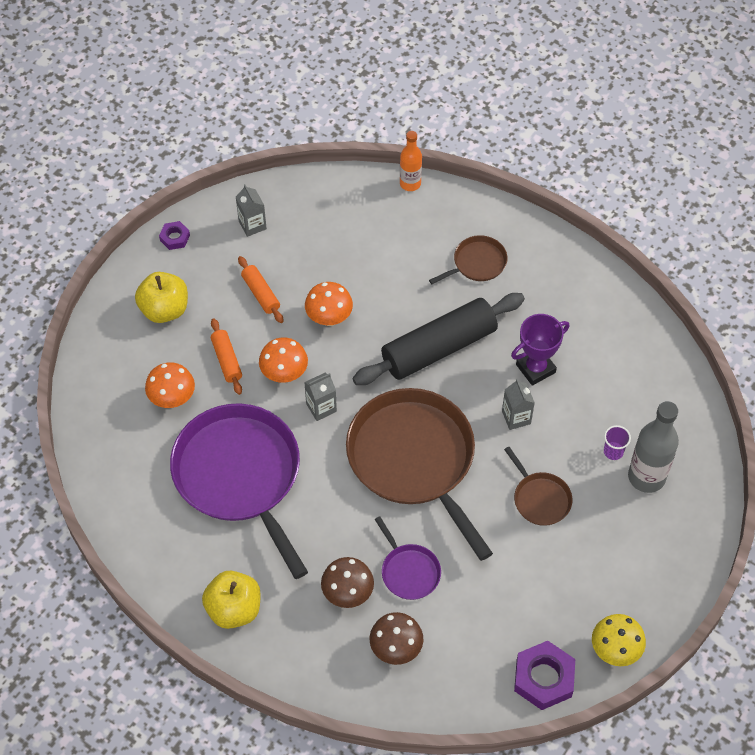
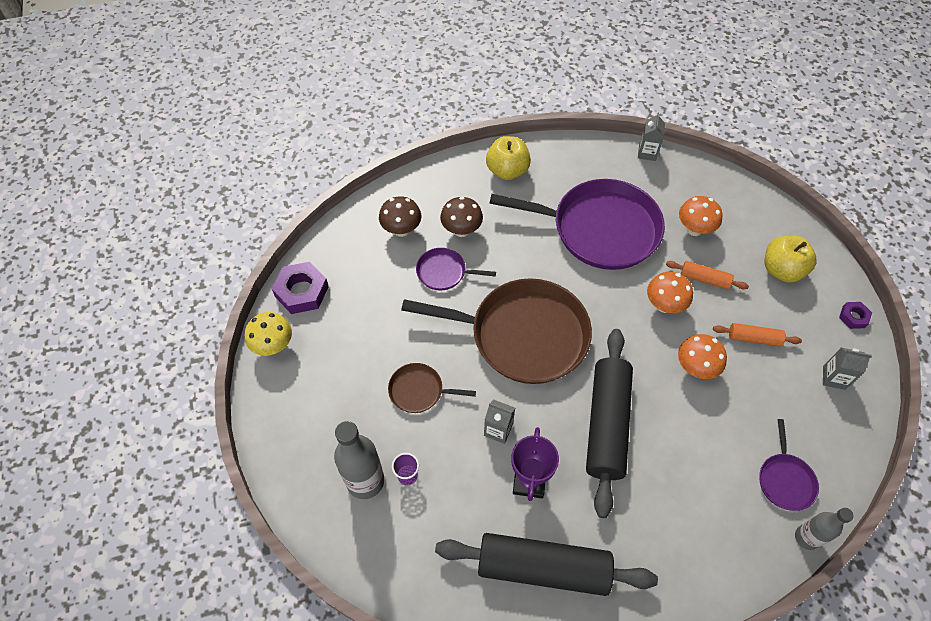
camera: 130 degrees right, 0 degrees up
(321, 407) = (616, 308): grey carton -> grey carton (647, 153)
(376, 215) = (785, 480): none -> purple pan
(410, 183) = (806, 537): orange bottle -> grey bottle
(477, 263) = (672, 523): brown pan -> none
(587, 319) = (543, 568): none -> black rolling pin

